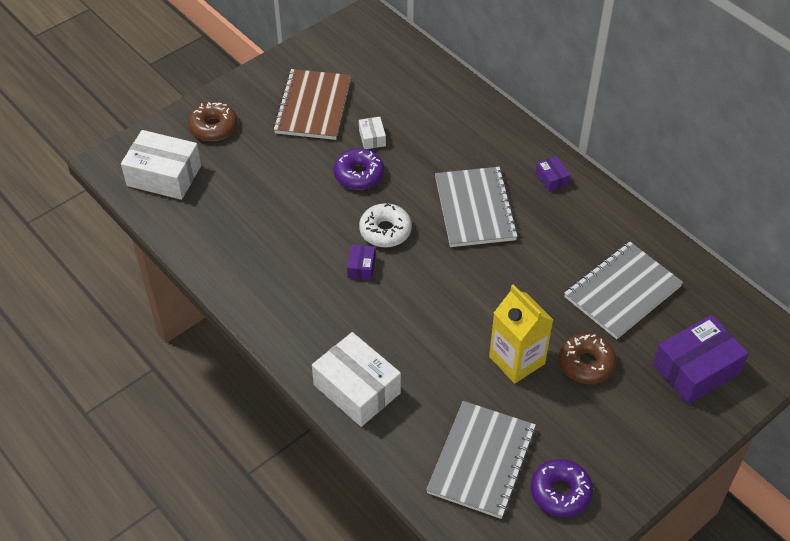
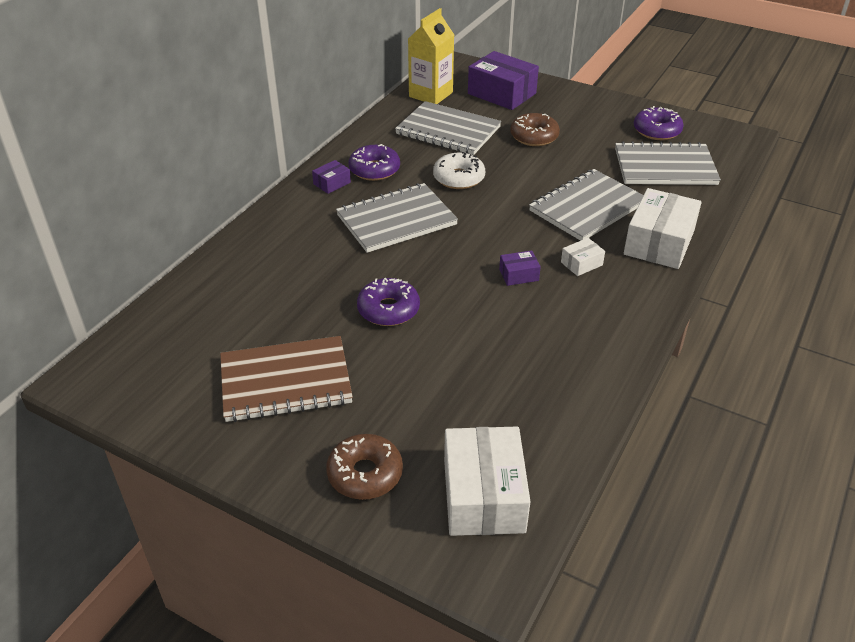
camera: 110 degrees left, 10 degrees down
(372, 138) = (323, 314): white box -> white box (581, 264)
(385, 231) = (460, 270): white donut -> white donut (458, 178)
(436, 356) = (587, 207): none -> grey notebook
(517, 360) = (557, 167): yellow carton -> yellow carton (431, 94)
(565, 214) = (374, 170): none -> purple donut

